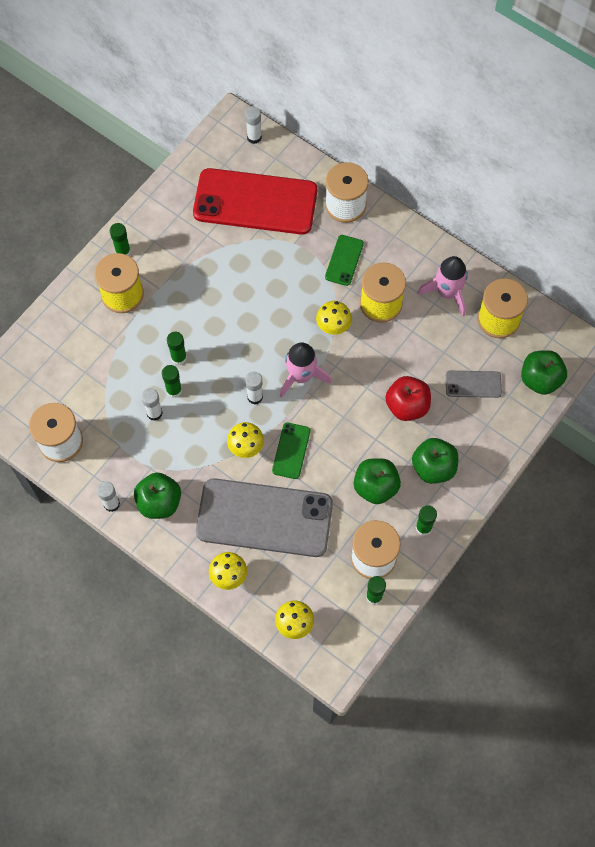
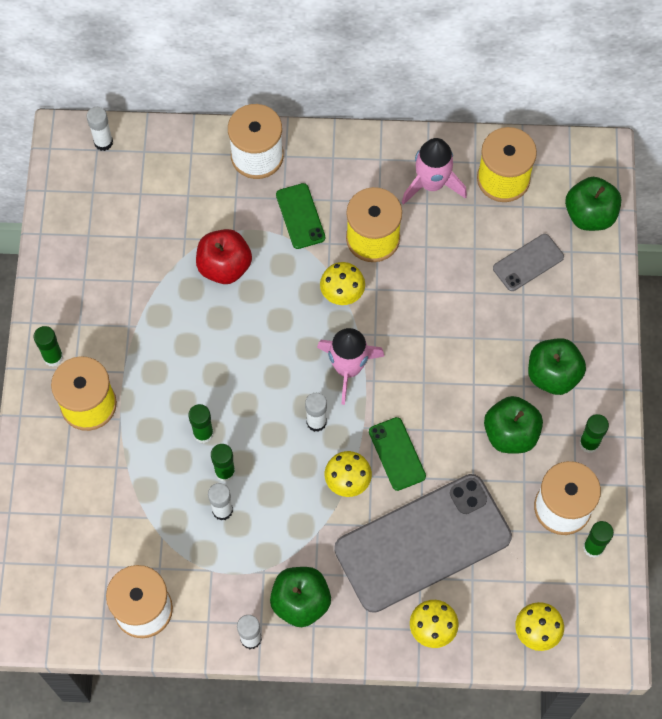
camera: 35 degrees left, 0 degrees up
(255, 202) = (158, 212): red phone -> none
(407, 406) = (479, 328): red apple -> red apple (224, 266)

